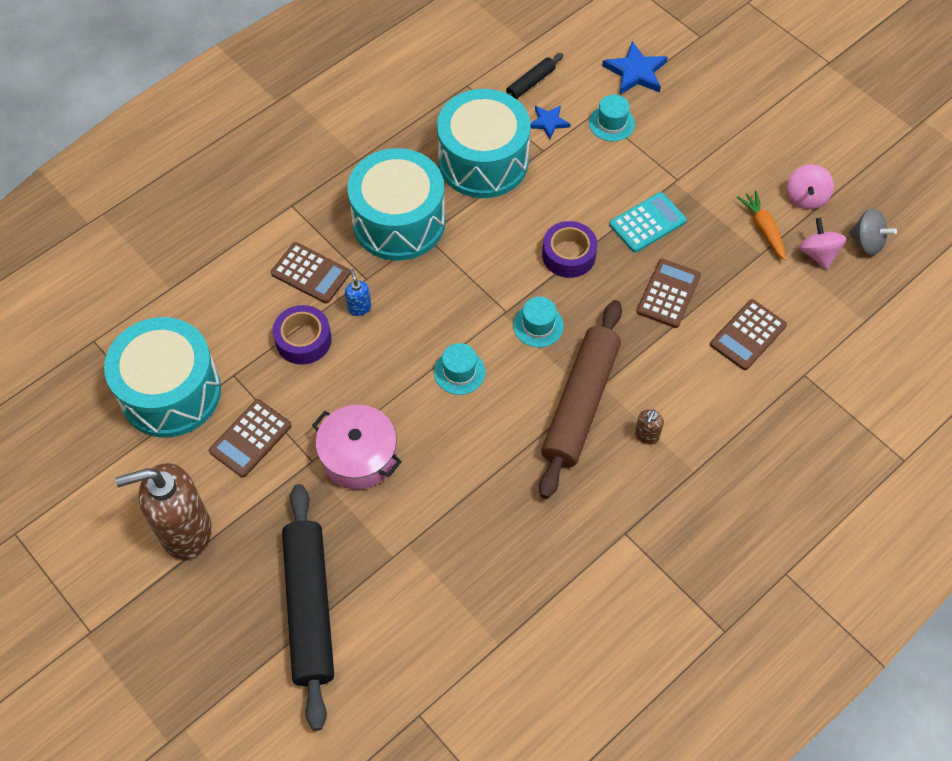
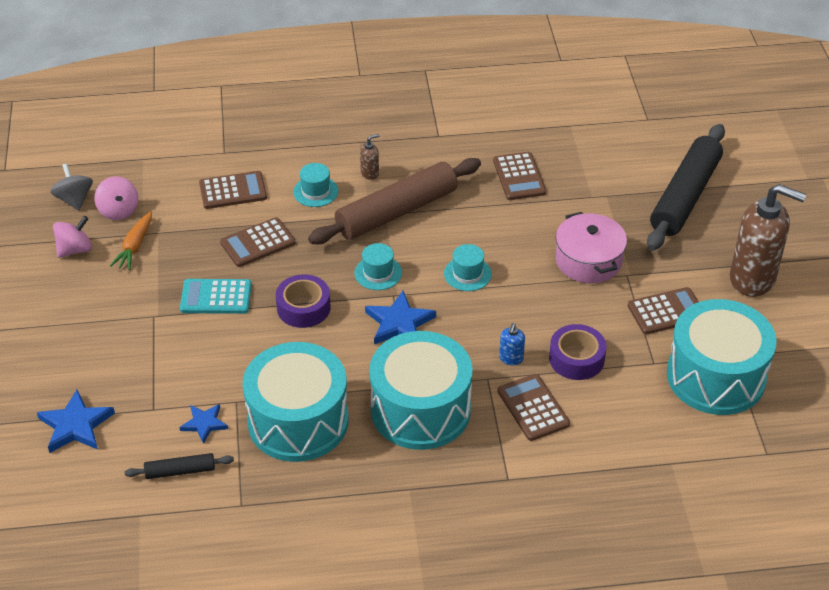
camera: 145 degrees left, 15 degrees down
(478, 287) = (399, 323): none -> blue star
(499, 526) = (519, 177): none -> brown calculator
(611, 123) = (151, 391): turquoise hat -> turquoise hat (315, 191)
(818, 254) = (118, 211): pink spinning top -> pink spinning top turned 45 degrees counterclockwise

